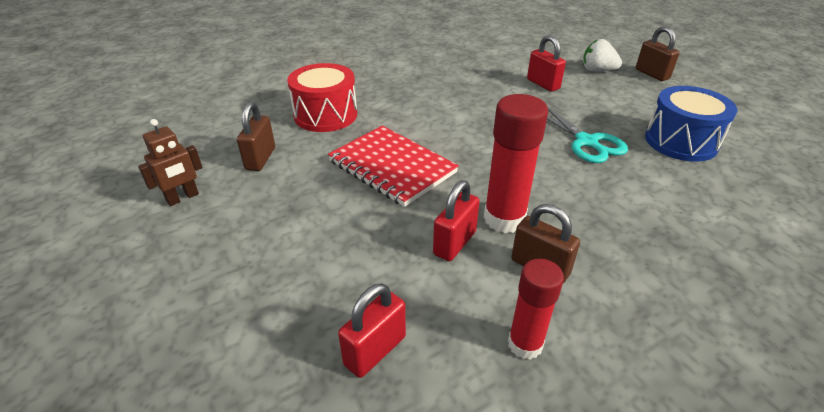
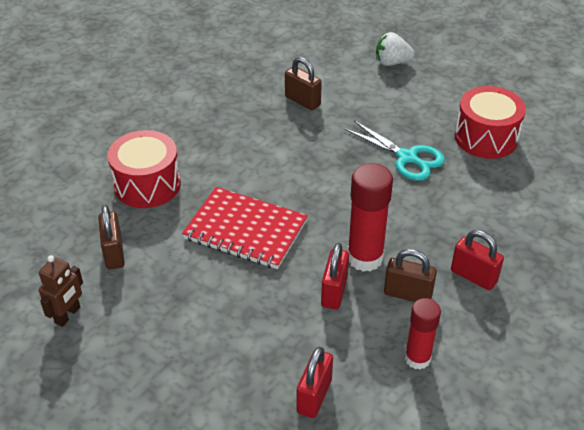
camera: 20 degrees left, 5 degrees up
(543, 84) = (345, 93): red padlock -> red padlock (473, 276)
(652, 74) = (444, 56): brown padlock -> brown padlock (302, 101)
(681, 142) = (486, 138): blue drum -> red drum

